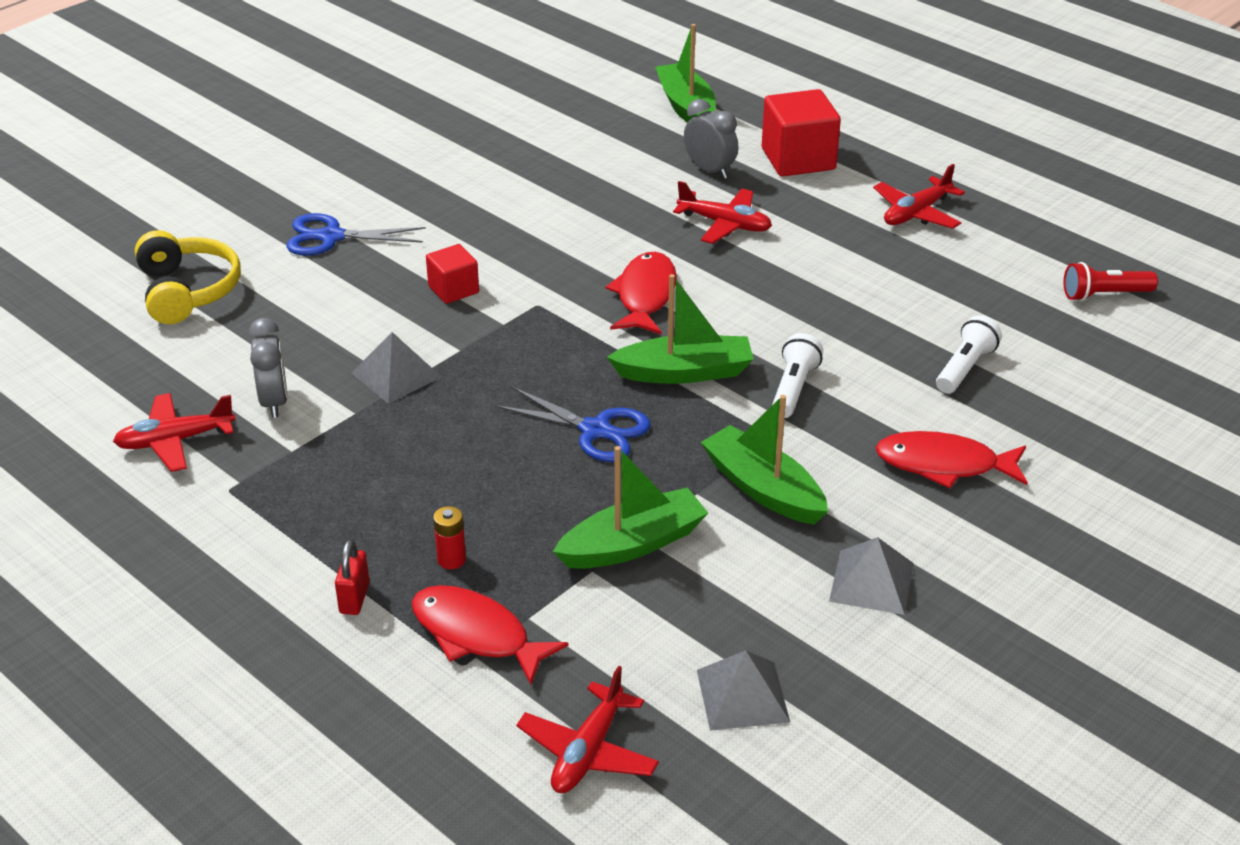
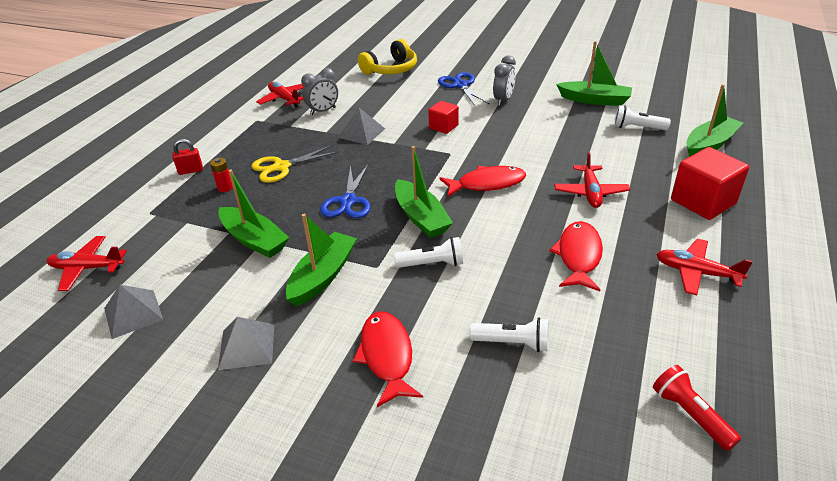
camera: 70 degrees right, 0 degrees up
(435, 483) = (281, 167): none -> yellow scissors
(476, 635) = (171, 210): red fish -> red fish (578, 256)
(500, 141) = (594, 100): none -> green boat
(604, 137) = (637, 128): none -> white flashlight
(709, 170) = (646, 171): grey clock -> grey clock (503, 100)

